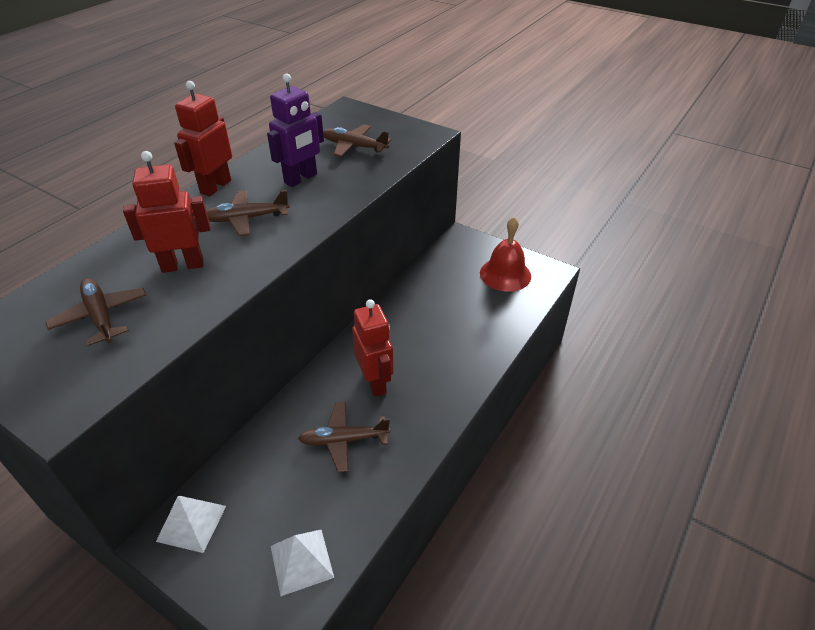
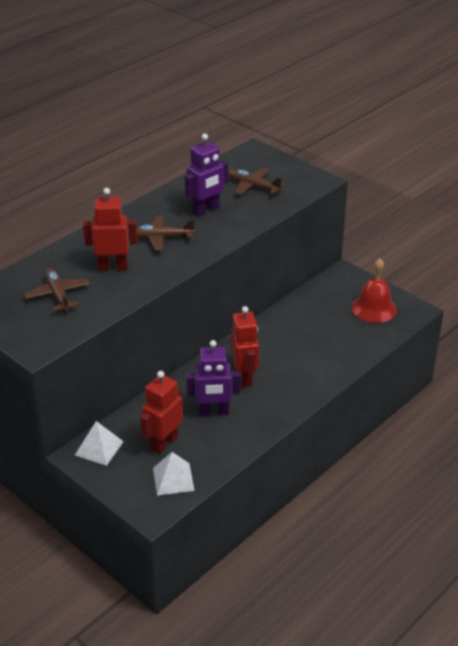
camera: 10 degrees right, 5 degrees down
(215, 187) = (138, 210): red robot -> red robot (164, 443)
(344, 440) = (213, 412): brown plane -> purple robot

